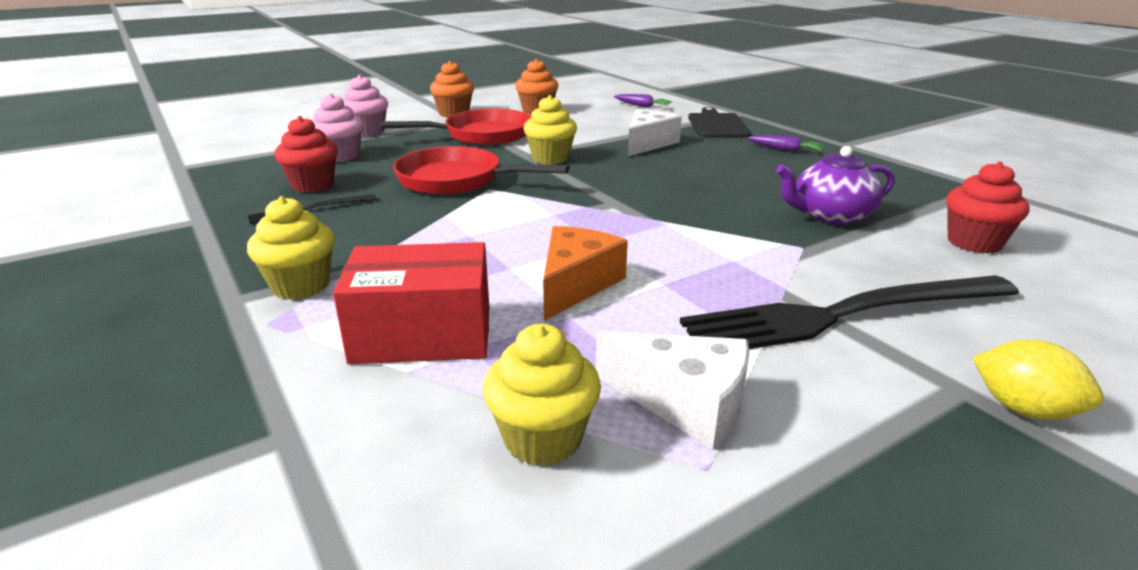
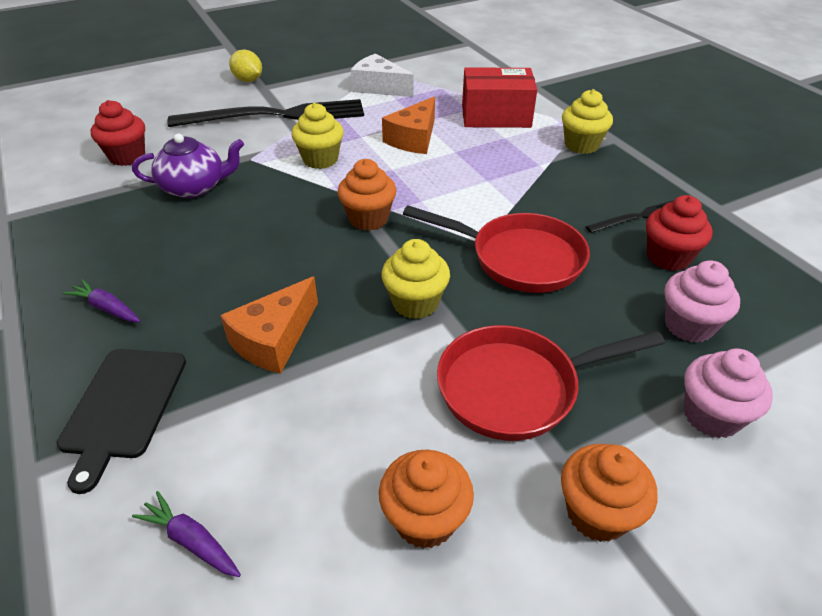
camera: 175 degrees left, 15 degrees up
(543, 438) = (437, 80): yellow cupcake -> yellow cupcake (320, 159)
(608, 199) = (368, 219): none -> orange cupcake
(648, 143) = (274, 339): white cheese -> orange cheese

